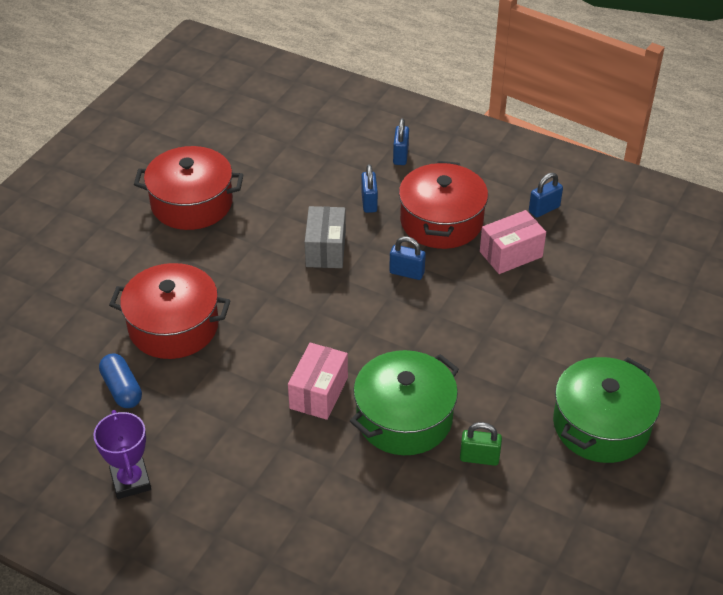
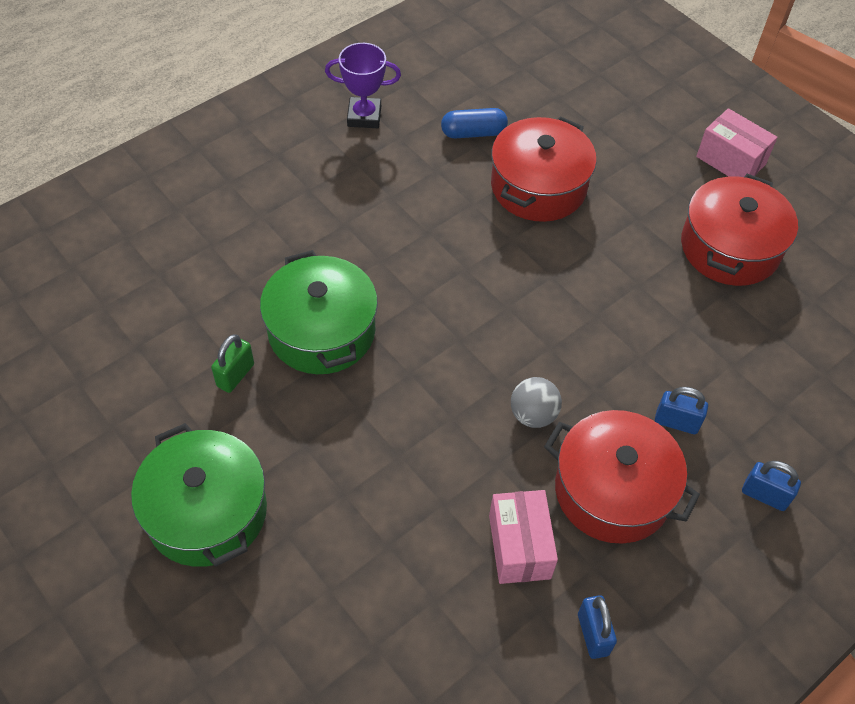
camera: 110 degrees right, 10 degrees up
(318, 393) = (392, 272): pink box -> pink box (730, 160)
(325, 249) = (605, 348): grey box -> none
(406, 272) = (533, 415): blue padlock -> grey ball

